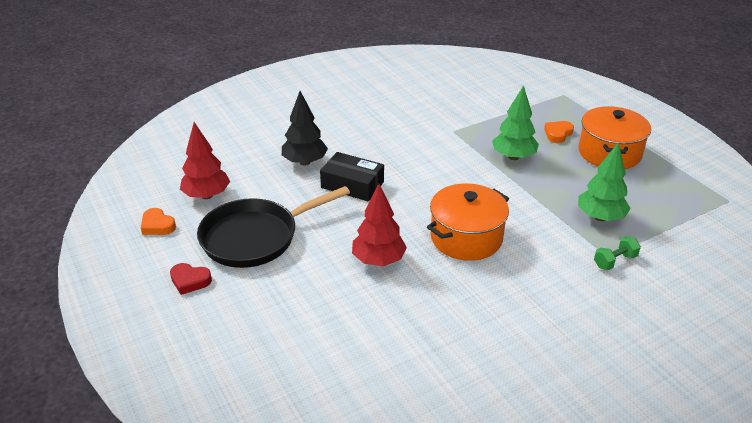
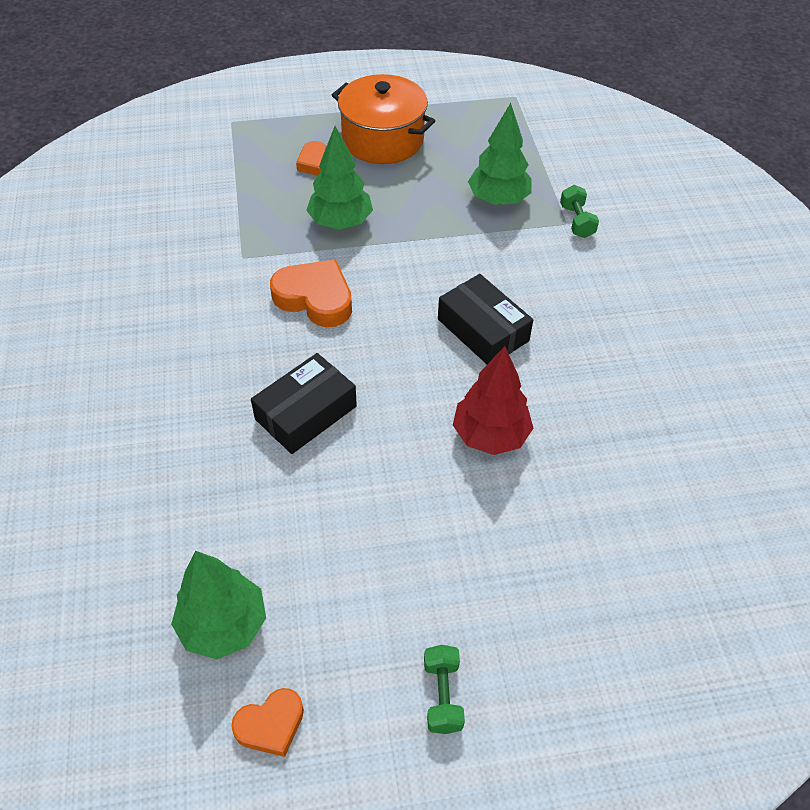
camera: 70 degrees left, 15 degrees up
(190, 281) = (442, 695): red heart -> green dumbbell
(207, 195) = (224, 625): red tree -> green tree
(255, 237) = (373, 575): black pan -> none
(305, 162) = (210, 456): black tree -> none
(441, 164) = (315, 298): none -> orange heart
(466, 238) = (483, 330): orange pot -> black box

